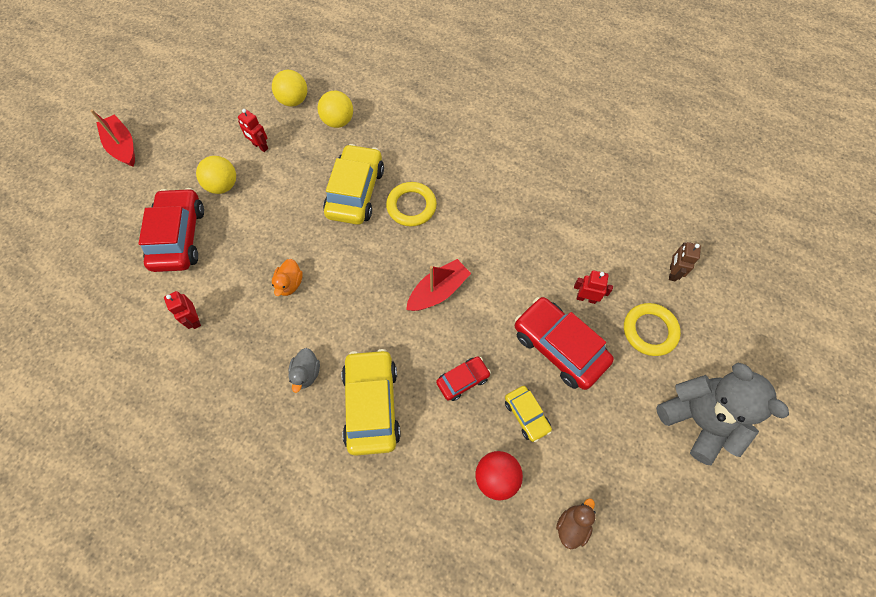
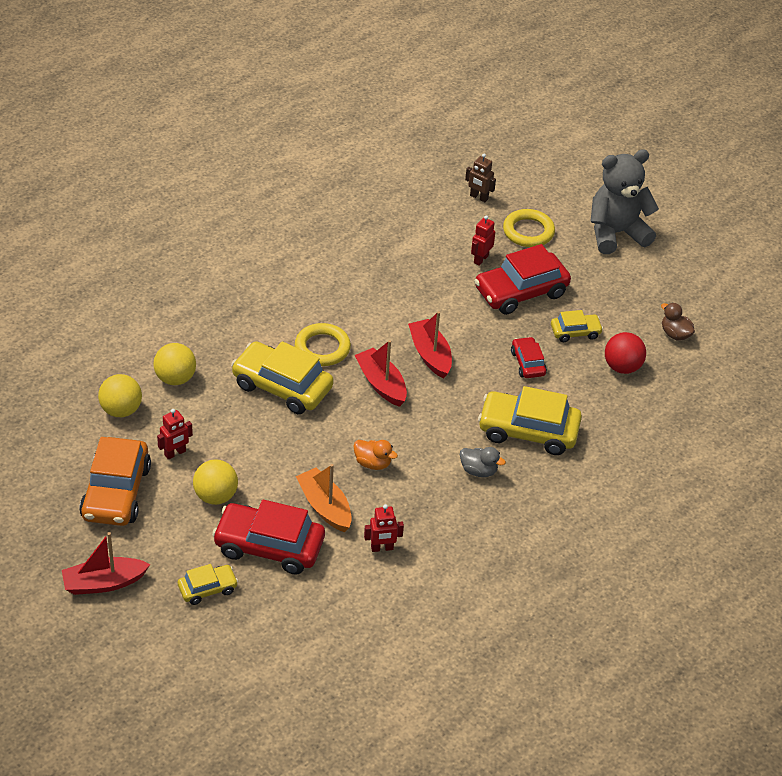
camera: 75 degrees left, 20 degrees down
(128, 210) = (207, 589): none -> yellow car
(211, 124) = (116, 492): none -> orange car
(230, 263) = (325, 507): none -> orange boat
(386, 263) = (381, 384): none -> red boat

